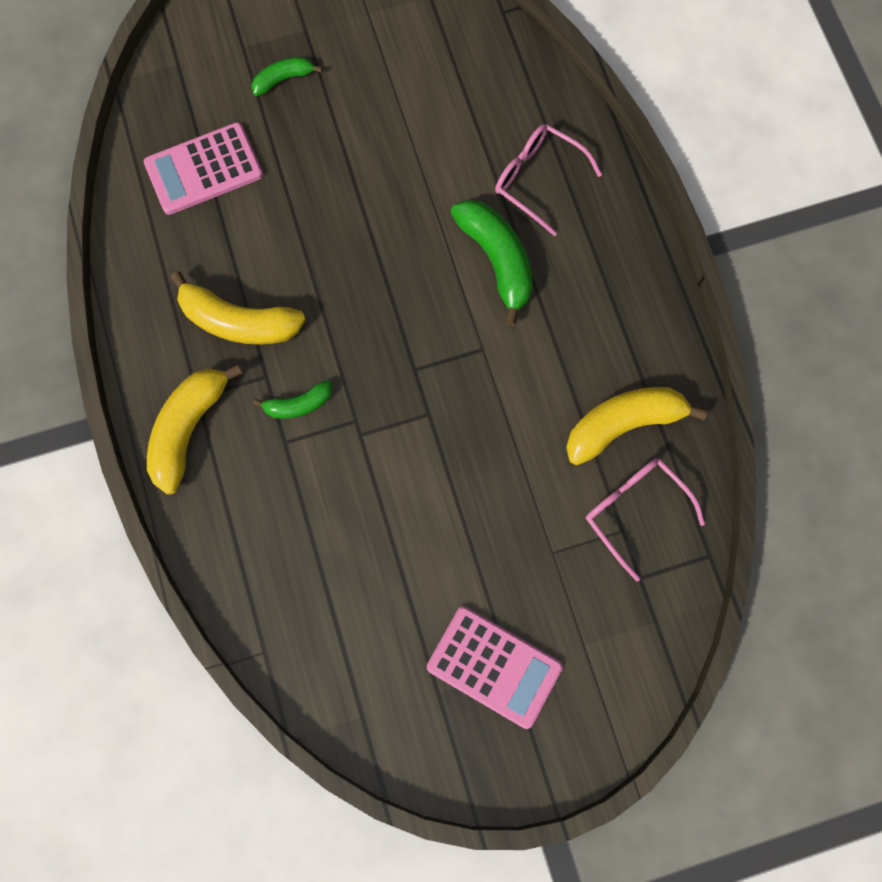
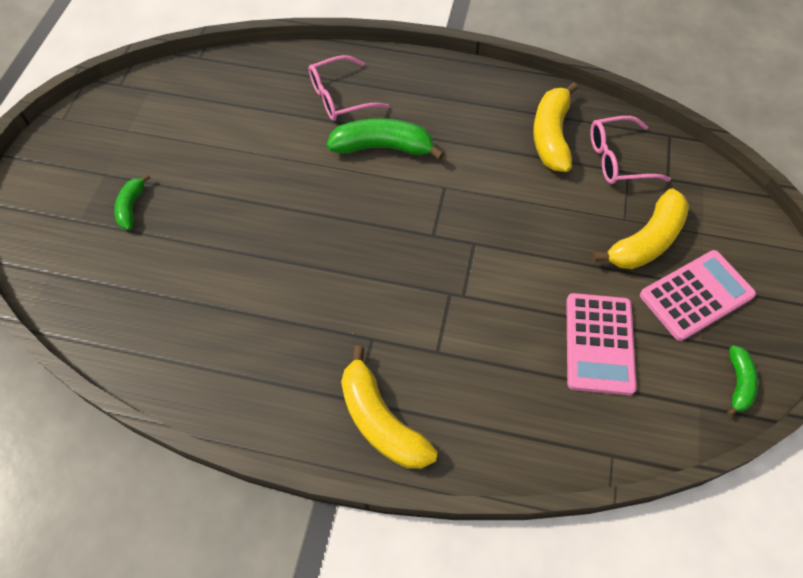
camera: 60 degrees left, 15 degrees down
(204, 169) = (159, 298): pink calculator -> pink calculator (599, 343)
(238, 321) = (311, 336): yellow banana -> yellow banana (646, 241)
(298, 404) = (412, 326): green banana -> green banana (738, 384)

